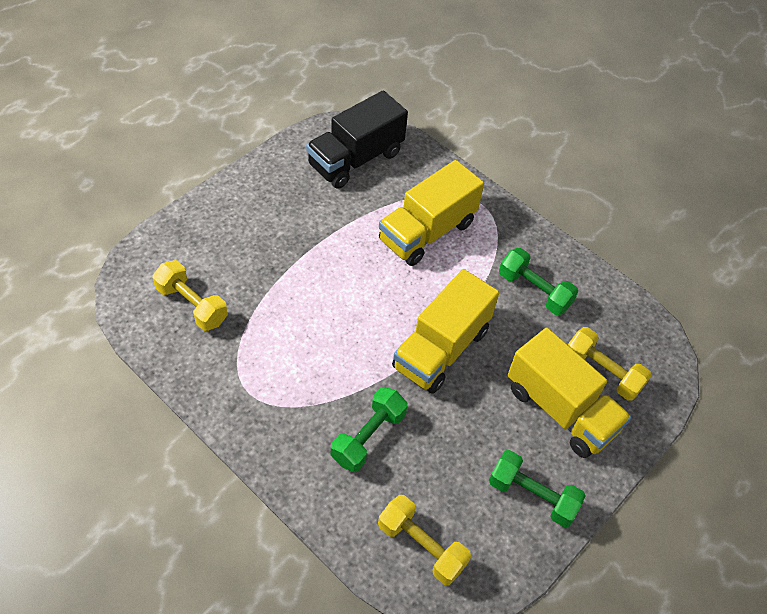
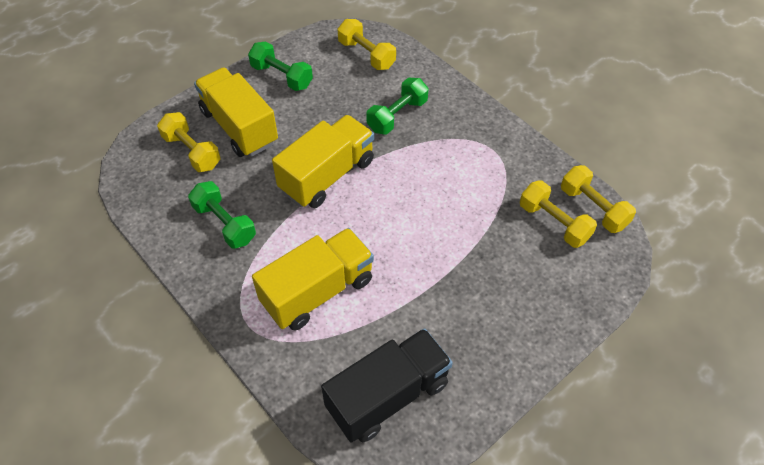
camera: 170 degrees left, 0 degrees up
(144, 323) = (593, 208): none -> yellow dumbbell

